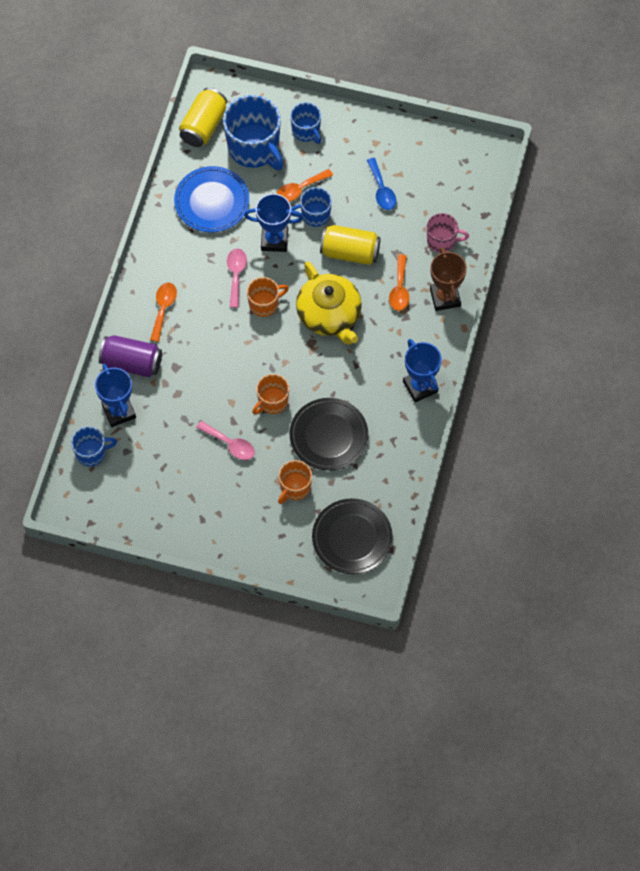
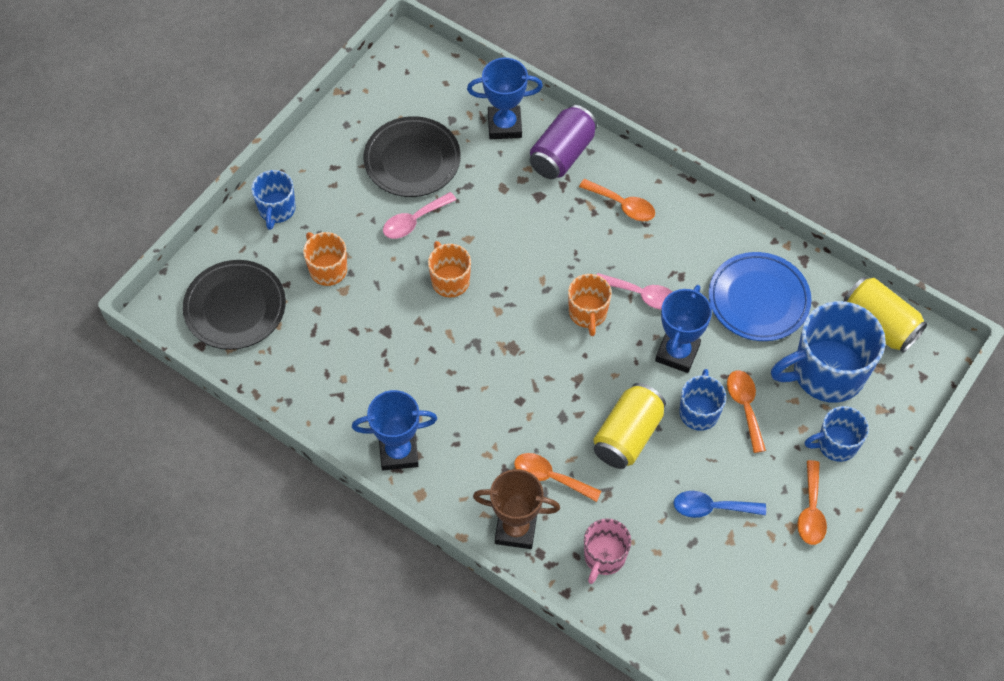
camera: 110 degrees right, 5 degrees down
(91, 453) = (464, 87): blue mug -> blue mug (277, 209)
(328, 436) = (377, 326): black plate -> black plate (412, 160)
(329, 315) = (543, 381): yellow teapot -> none
(360, 134) = (811, 511): none -> orange spoon

